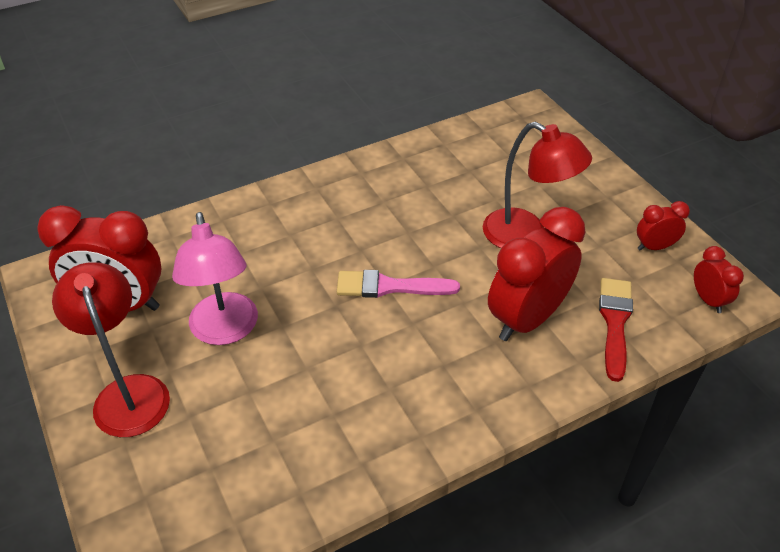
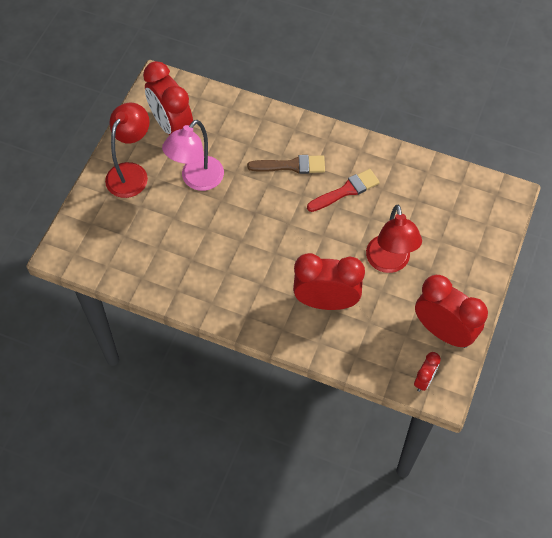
camera: 50 degrees right, 15 degrees up
(312, 235) = (291, 166): none -> brown brush
(389, 286) = (289, 226): pink brush -> none
(615, 322) = (362, 344): red brush -> red brush (346, 191)
(654, 247) = (443, 331): red clock -> red clock, size x2.06

